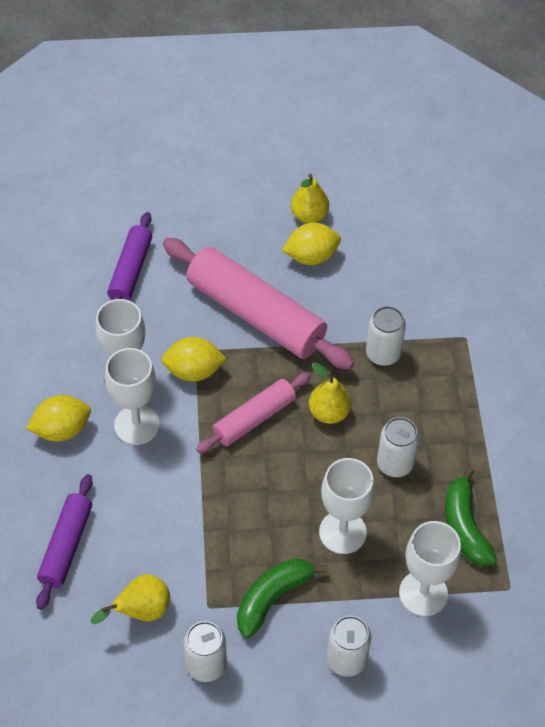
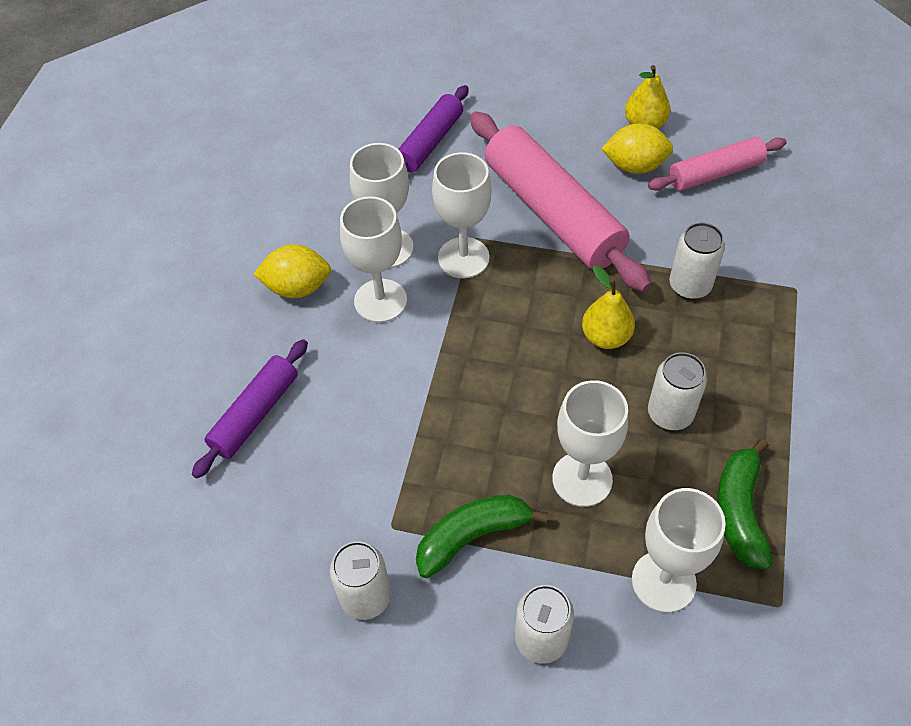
camera: 20 degrees right, 0 degrees up
(141, 611) = (311, 511): yellow pear -> none
(194, 371) = (463, 258): yellow lemon -> white goblet
(254, 418) = (516, 323): pink rolling pin -> pink rolling pin (715, 173)

